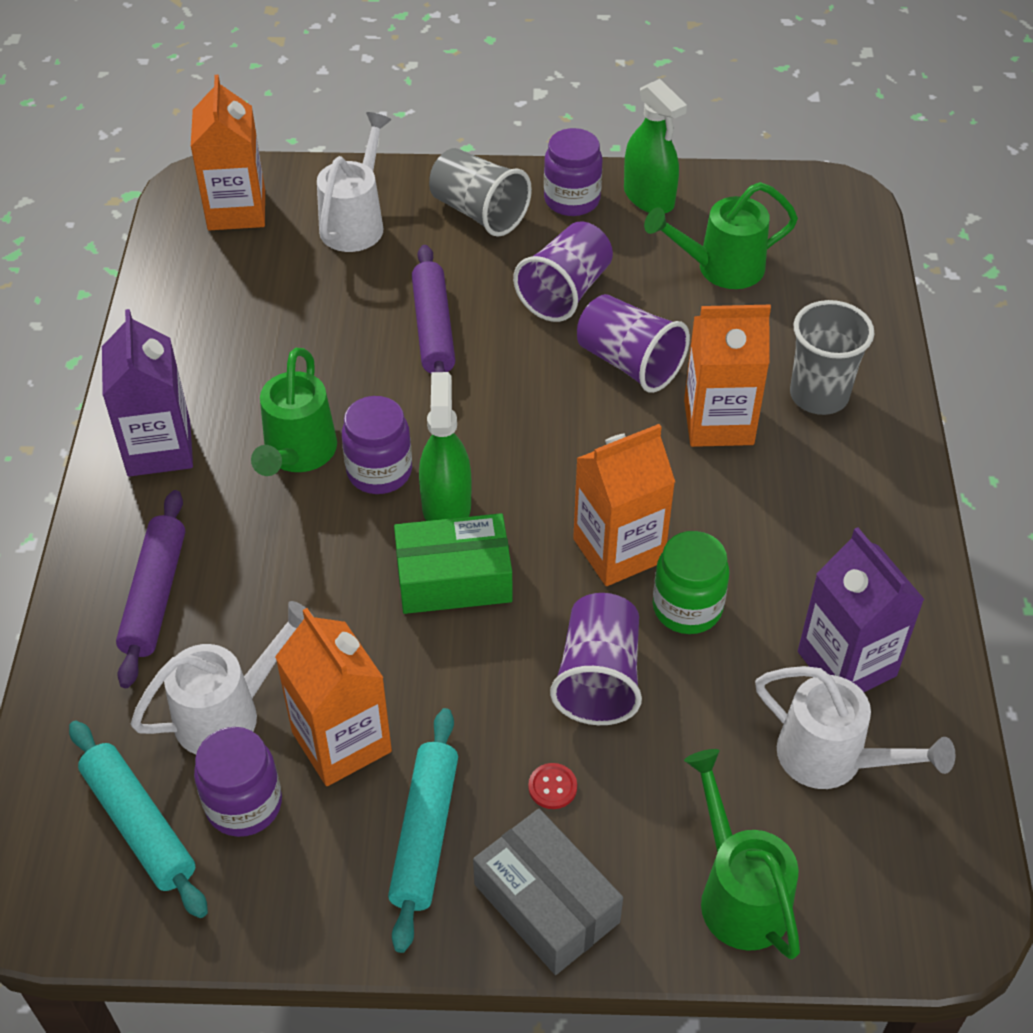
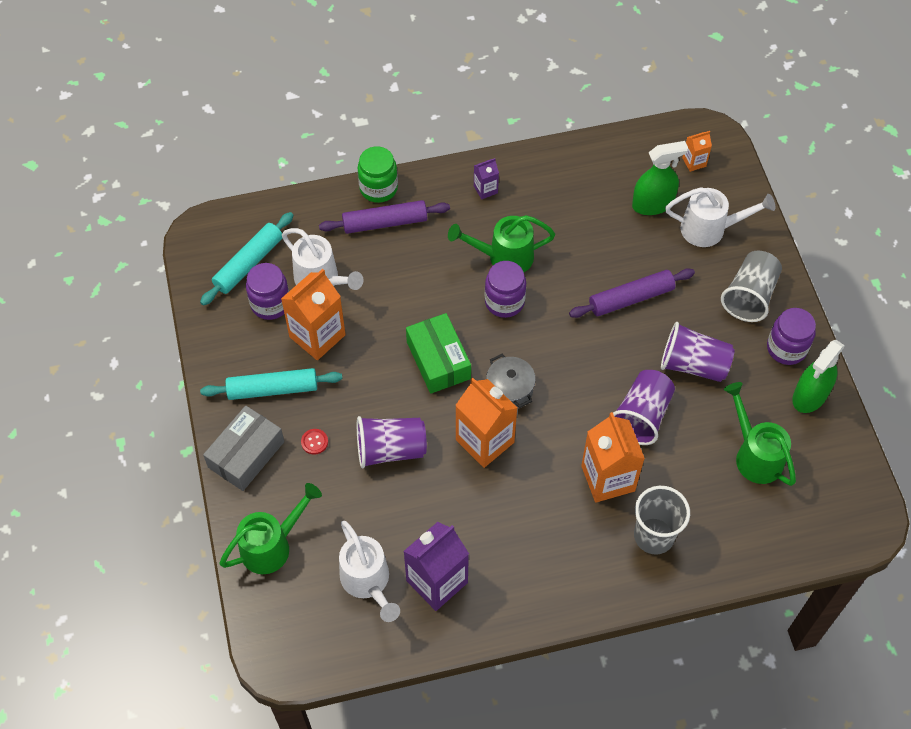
camera: 75 degrees right, 10 degrees up
(159, 448) = (485, 189): purple carton -> purple carton, size x0.49
(236, 210) = (694, 162): orange carton -> orange carton, size x0.49
(446, 506) = (489, 343): green spray bottle -> green spray bottle (652, 204)
(539, 500) = (510, 390): none -> grey pot
(687, 608) = (453, 486): green jar -> green jar (378, 188)
(832, 759) = (368, 582): white watering can -> white watering can turned 45 degrees counterclockwise

